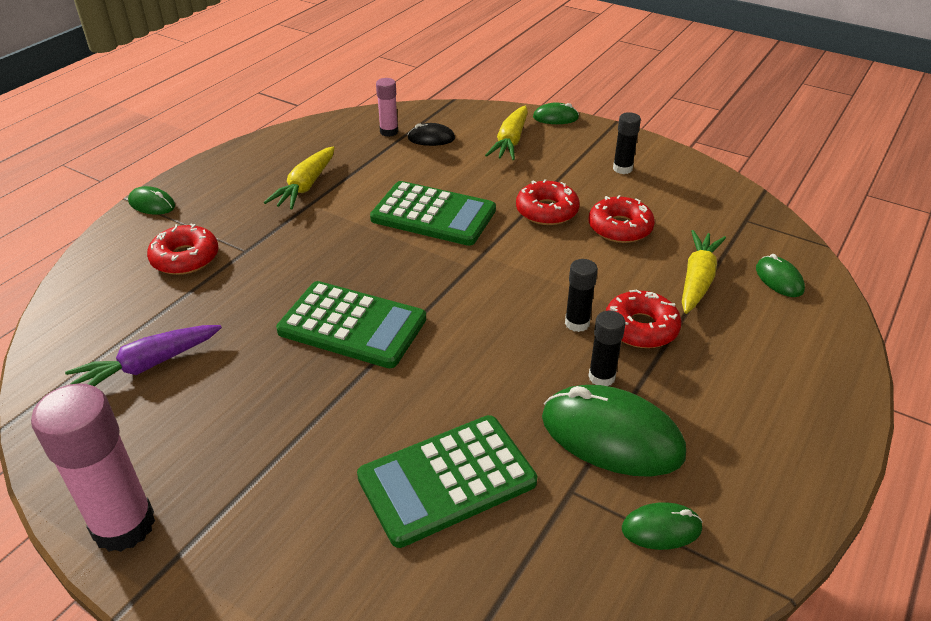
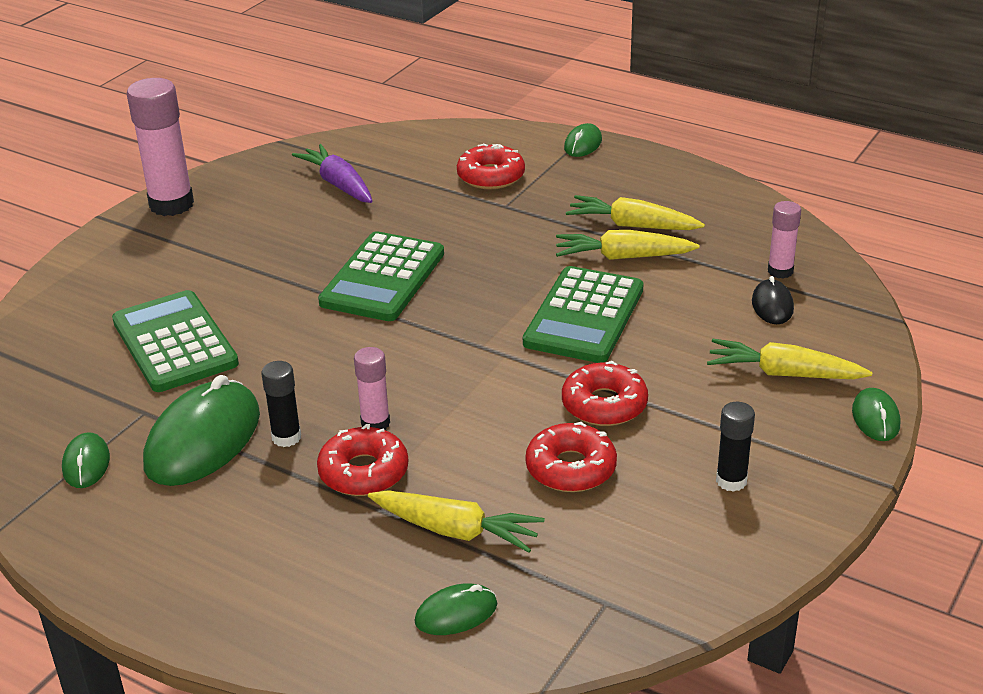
camera: 90 degrees right, 5 degrees down
(352, 193) = (623, 257): none -> yellow carrot
(577, 323) = (375, 423): black glue stick -> pink glue stick

